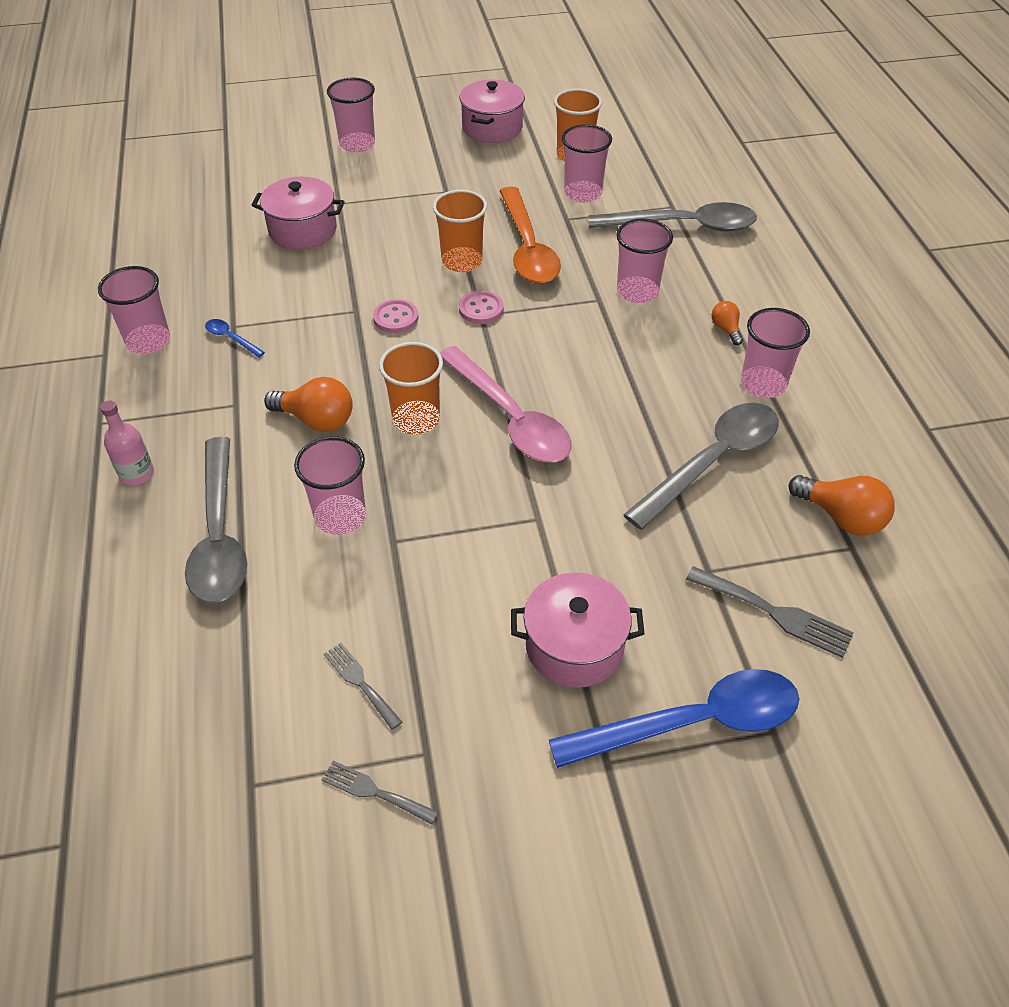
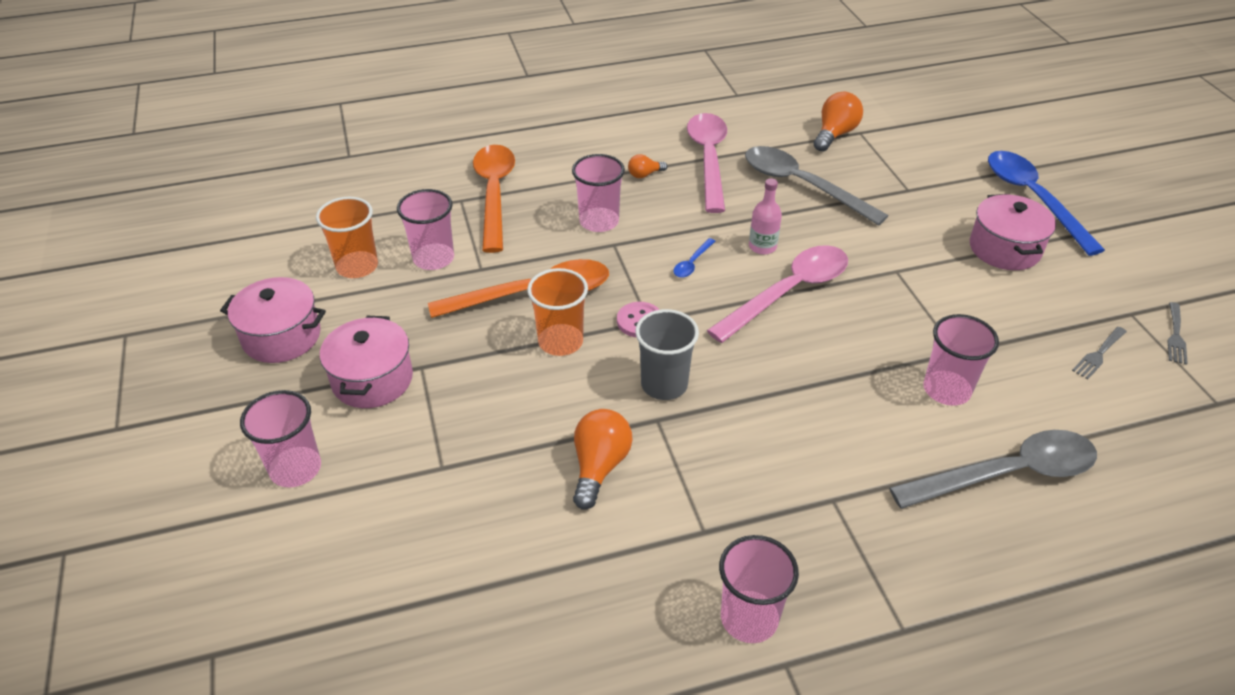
camera: 95 degrees left, 5 degrees down
(137, 474) = (962, 566): pink bottle -> pink bottle (762, 246)
(231, 338) = (726, 528): blue spoon -> blue spoon (692, 263)
(303, 230) = (503, 495): pink pot -> pink pot (372, 379)
(316, 420) = (834, 426): orange light bulb -> orange light bulb (599, 466)
(396, 318) = (664, 384): pink button -> grey cup
(416, 419) = (809, 353): orange cup -> none
(683, 226) = (494, 194): grey spoon -> orange spoon
(763, 384) = (708, 159): pink cup -> pink spoon
(775, 613) = (930, 164): grey fork -> none

